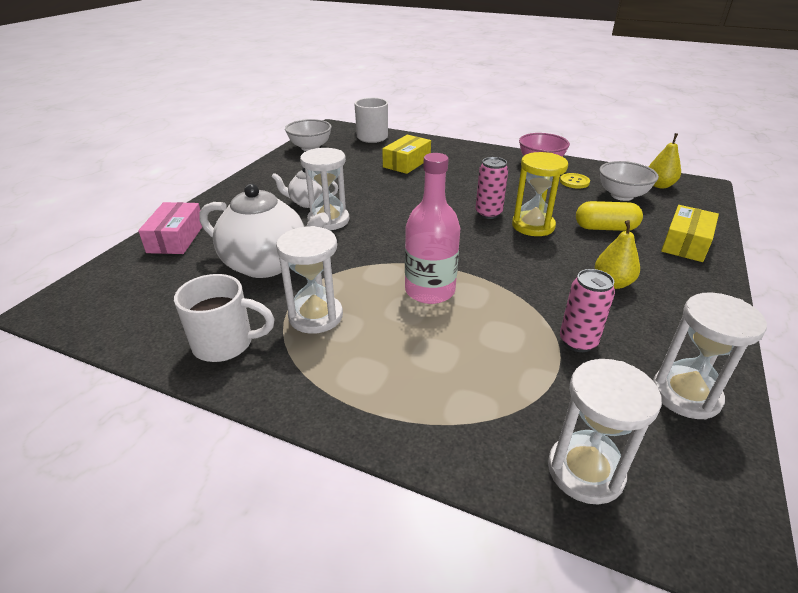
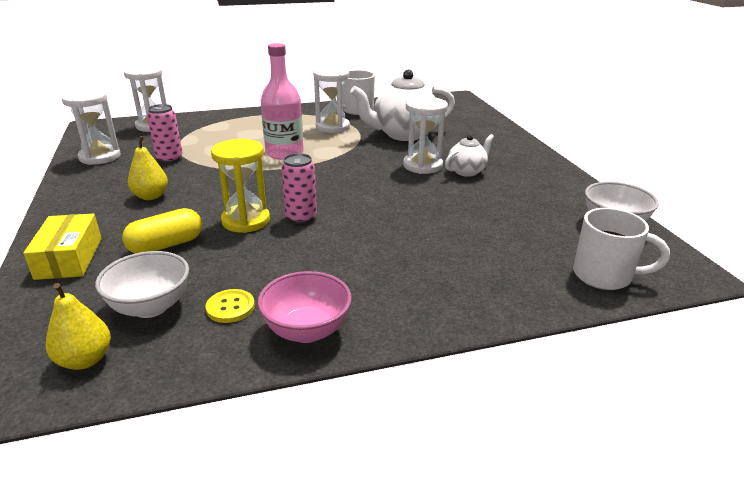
camera: 140 degrees right, 5 degrees down
(176, 238) = (486, 127): pink box -> none
(407, 163) = (475, 248): yellow box -> none

